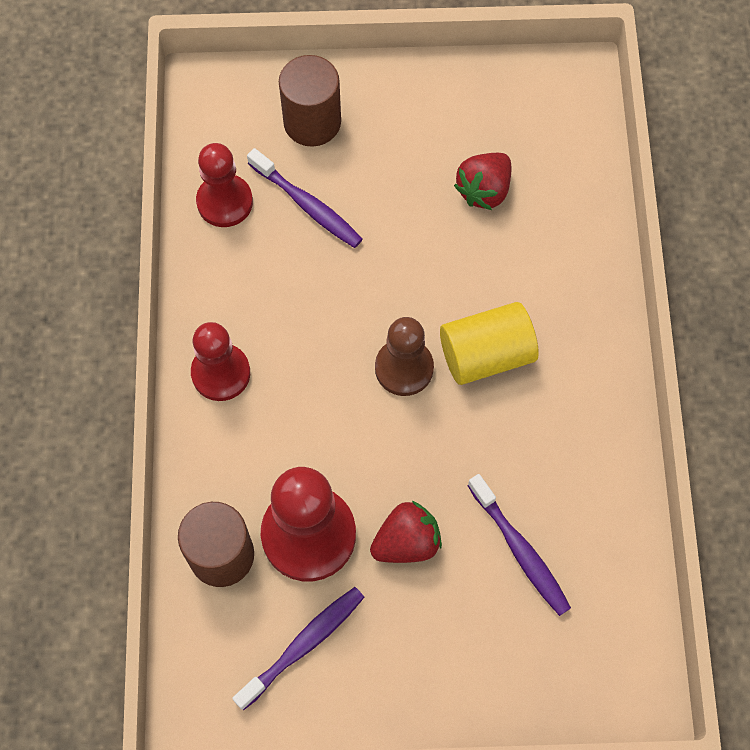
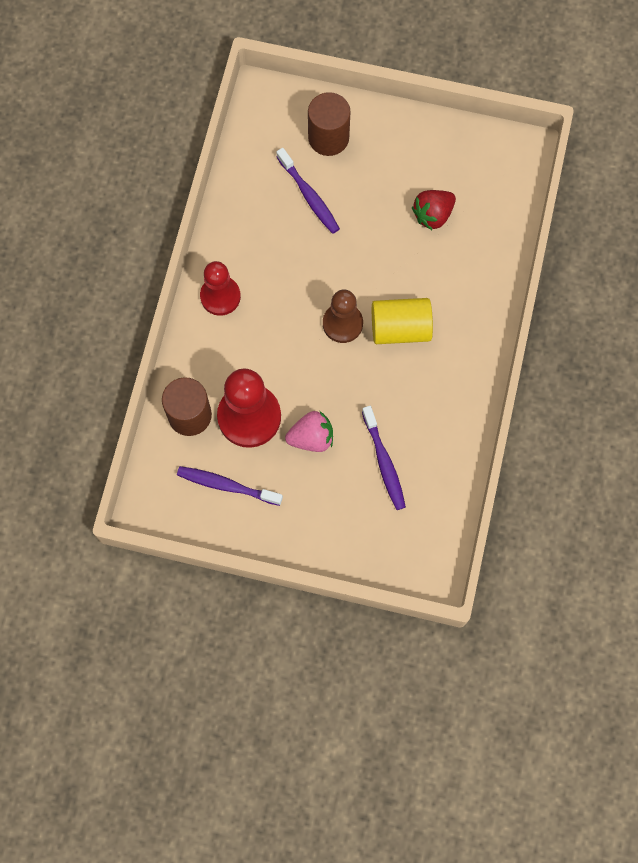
camera: 15 degrees right, 5 degrees up
(224, 202) = (253, 180): red pawn -> none
(303, 645) = (226, 485): purple toothbrush -> purple toothbrush turned 135 degrees counterclockwise
(407, 542) = (311, 438): red strawberry -> pink strawberry

